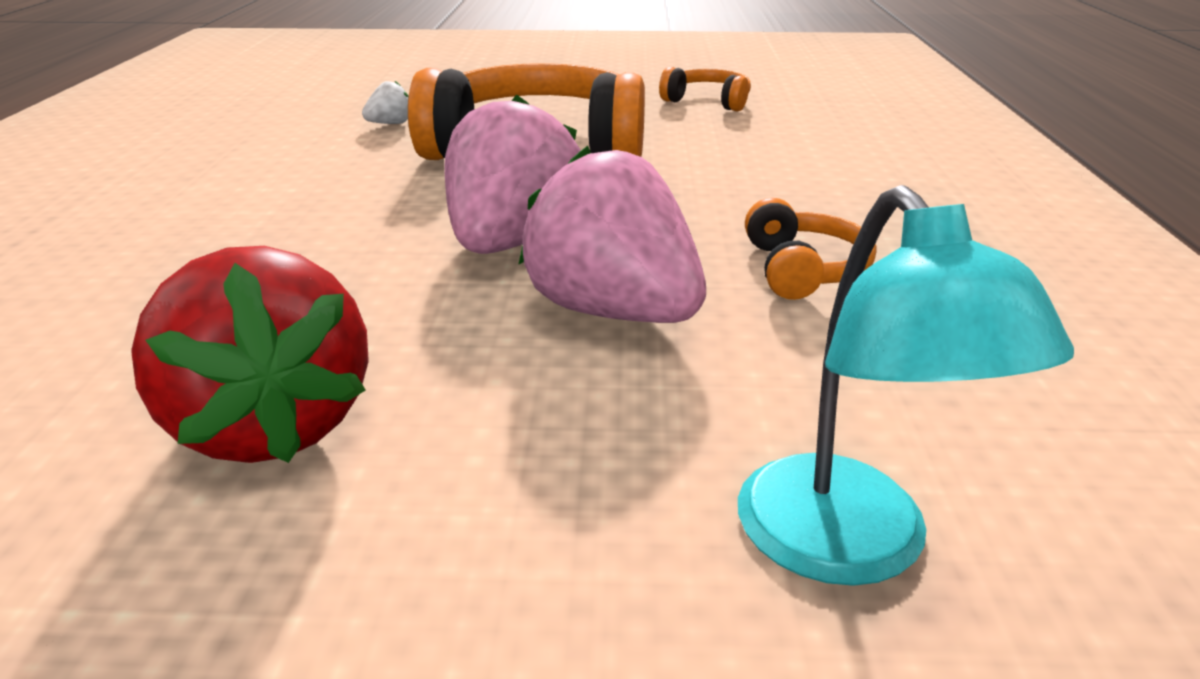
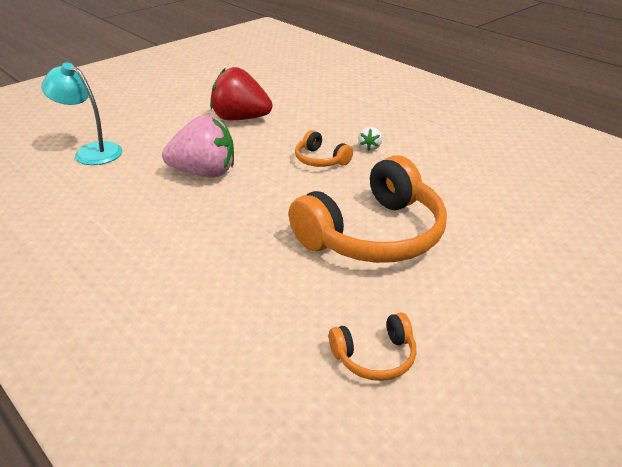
camera: 135 degrees right, 5 degrees up
(390, 124) = (474, 212): white strawberry -> white strawberry (369, 147)
(512, 242) = (277, 179): pink strawberry -> none
(803, 269) = (157, 218): orange headphones -> orange headphones (320, 160)

